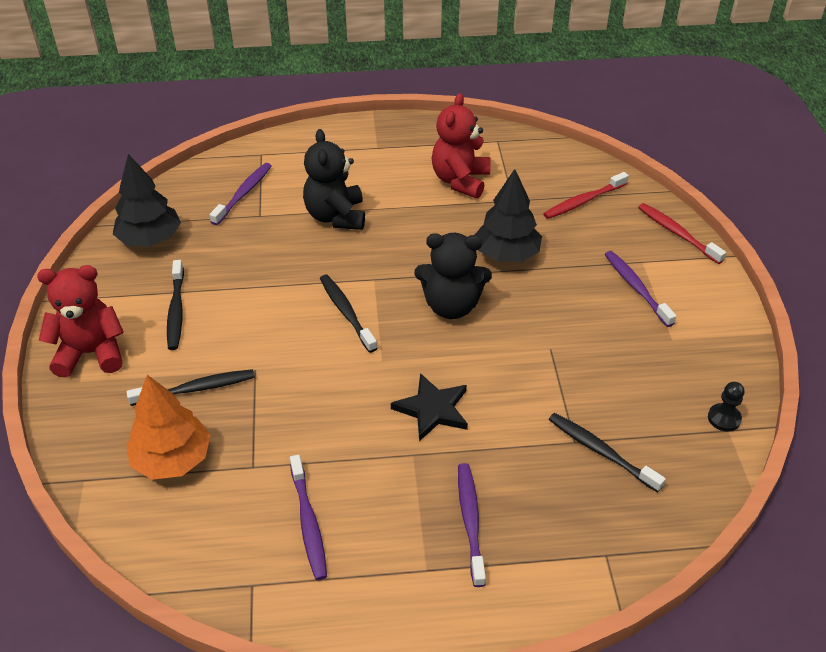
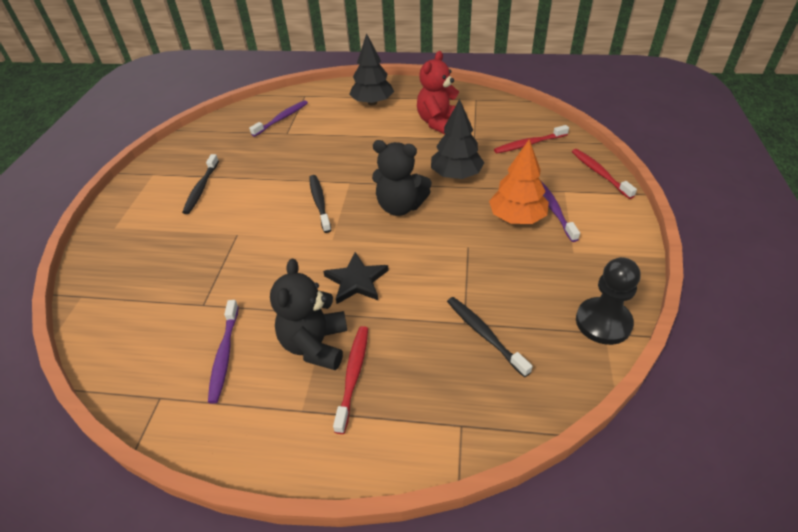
camera: 15 degrees right, 0 degrees up
(91, 353) = (131, 210): red teddy bear -> none
(150, 239) = (206, 141): black tree -> black tree (372, 103)
(172, 459) = (148, 290): orange tree -> orange tree (516, 217)
(196, 389) = (189, 243): black toothbrush -> none
(336, 216) = (339, 138): black teddy bear -> black teddy bear (315, 345)
(470, 521) = (353, 375): purple toothbrush -> red toothbrush
(724, 418) = (603, 322): black pawn -> black pawn, size x1.87

